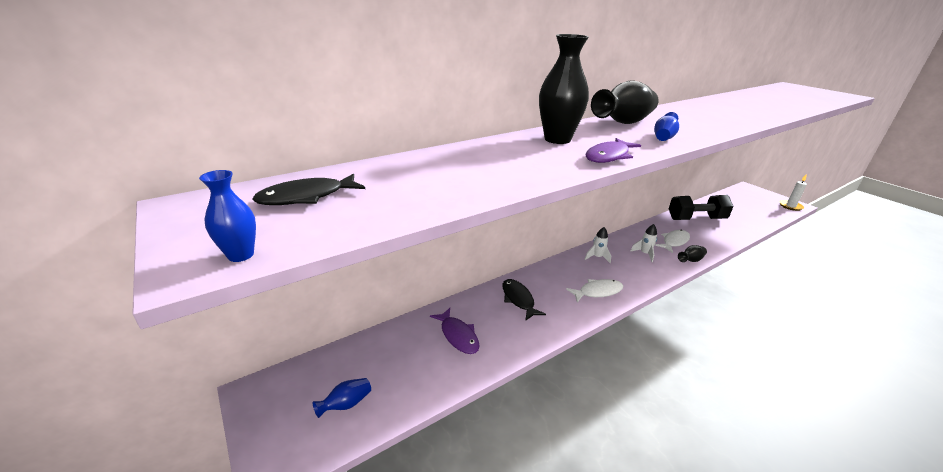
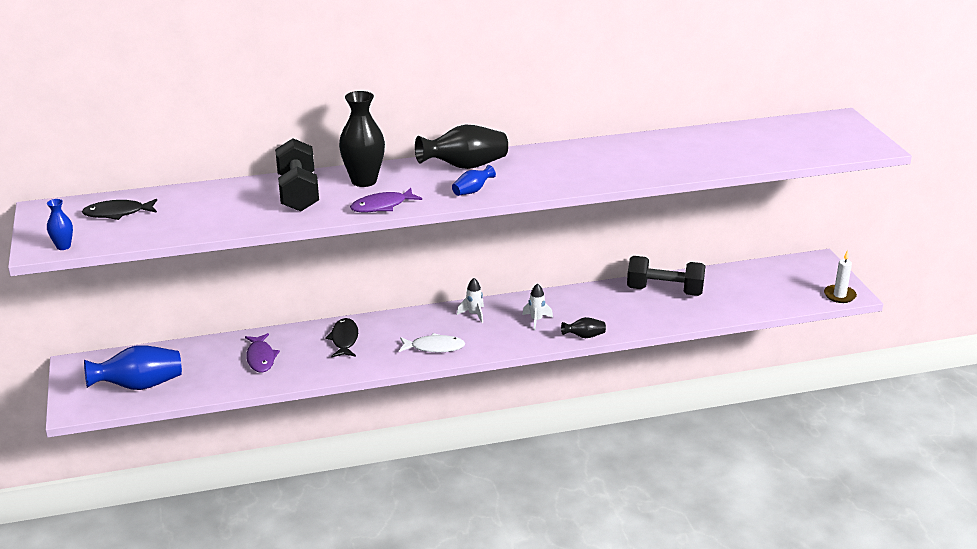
camera: 20 degrees right, 0 degrees up
(346, 404) = (139, 386): blue vase -> blue vase, size x2.00
(509, 154) = (298, 193): none -> black dumbbell
(674, 241) = (593, 313): white fish -> none

